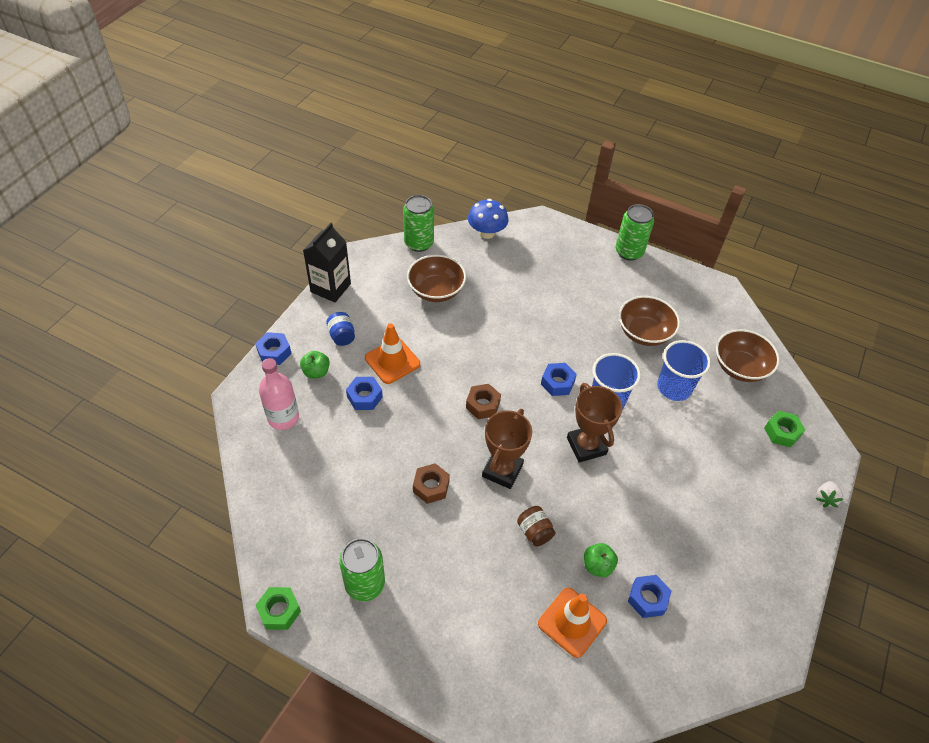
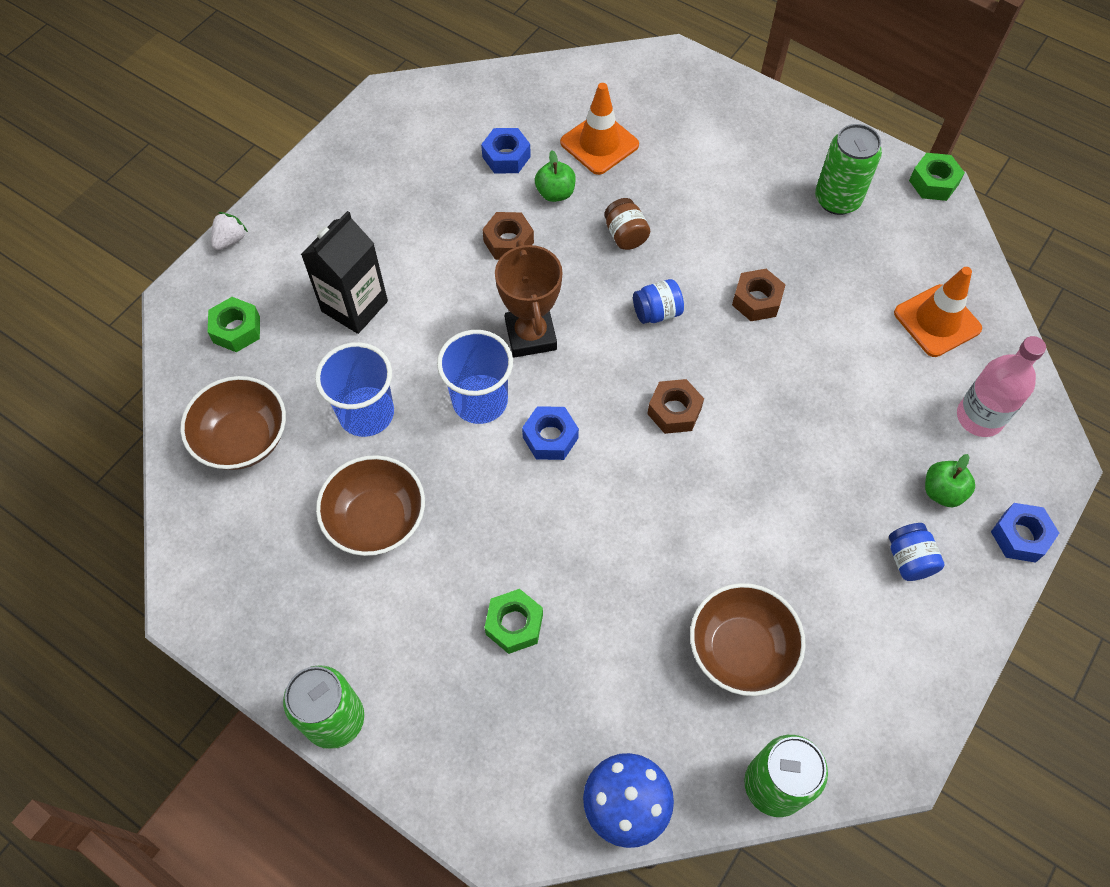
camera: 170 degrees left, 10 degrees up
(330, 288) = (944, 675): black carton -> black carton (354, 306)
(364, 397) = (859, 440): blue nut -> none
(392, 361) = (818, 501): orange traffic cone -> orange traffic cone (937, 321)
(502, 470) = (657, 312): brown trophy -> blue jar
(554, 292) = (514, 624): none -> green nut
(622, 517) = (508, 242): none -> brown nut

